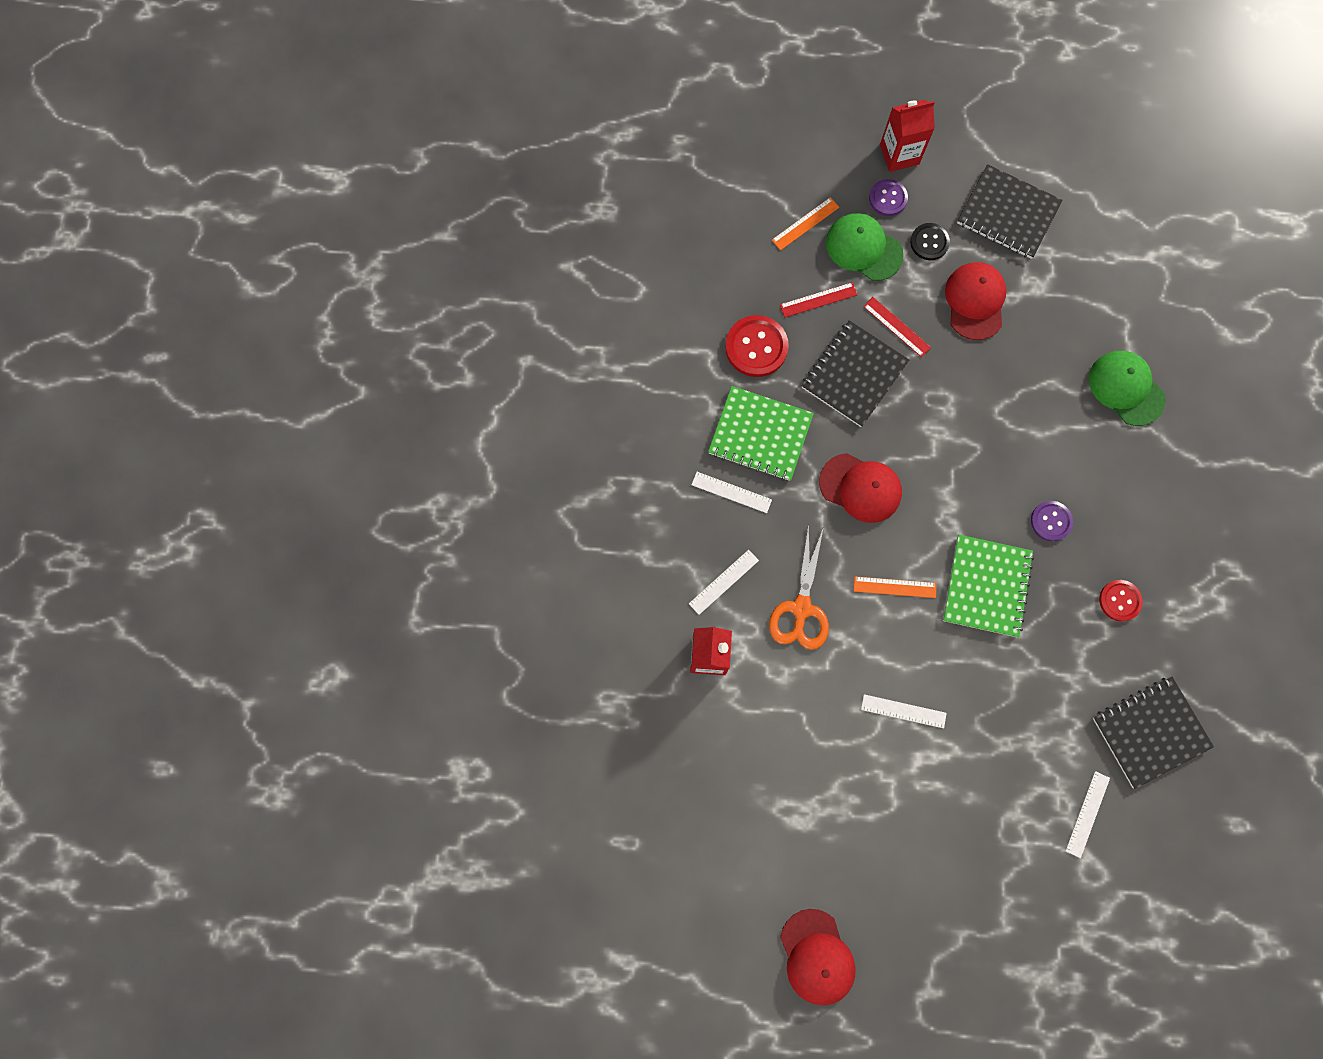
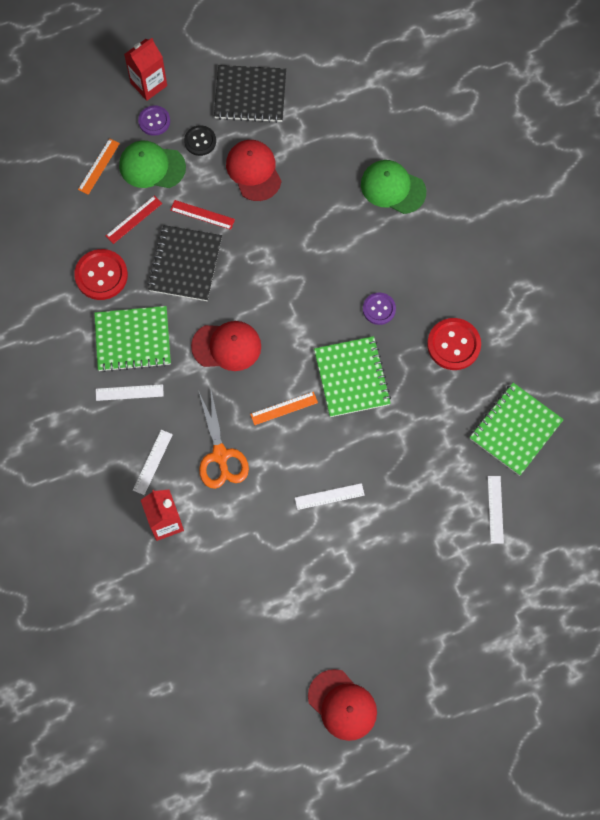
camera: 25 degrees left, 5 degrees down
(1119, 600) = (453, 345): red button -> red button, size x1.60
(1150, 732) = (515, 430): black notebook -> green notebook

